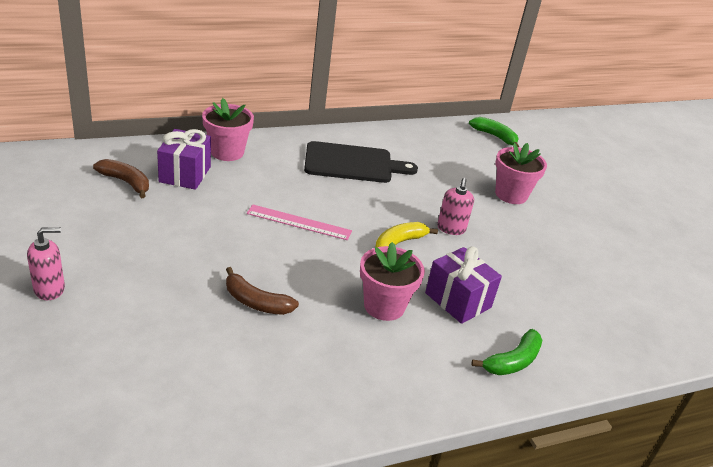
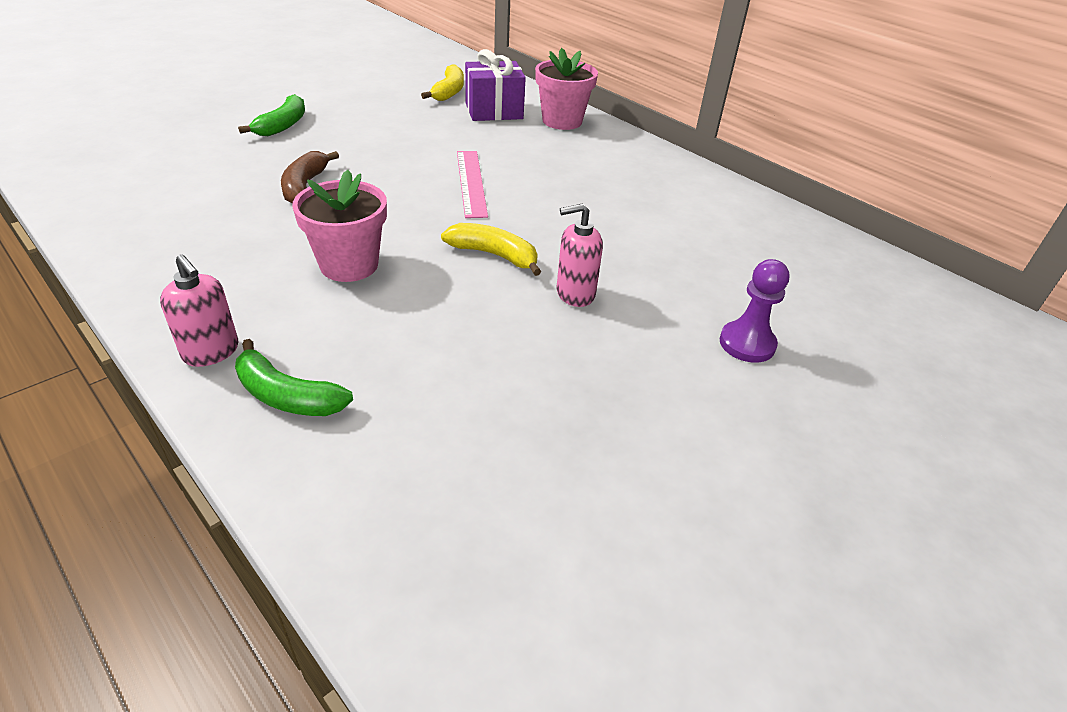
camera: 70 degrees right, 5 degrees up
(49, 289) = (266, 100): pink soap dispenser -> pink soap dispenser (211, 352)
(126, 182) = (449, 92): brown banana -> yellow banana
(352, 163) = (642, 193): black cutting board -> none
(458, 300) = (402, 323): purple gift -> none
(494, 136) = (915, 303): green banana -> green banana (283, 125)
(511, 194) = (747, 344): pink flower pot -> purple pawn

